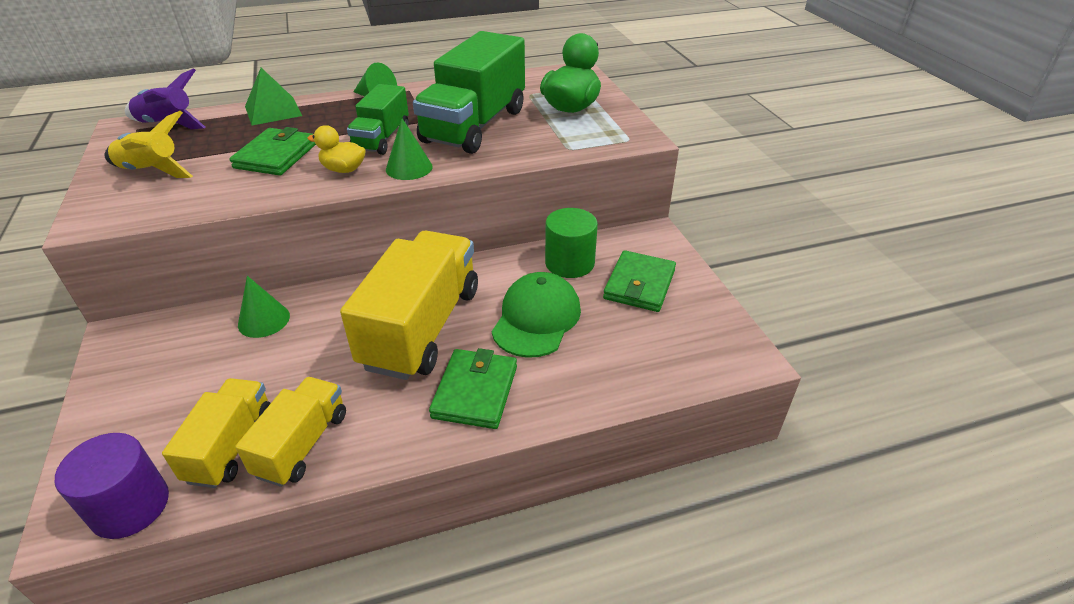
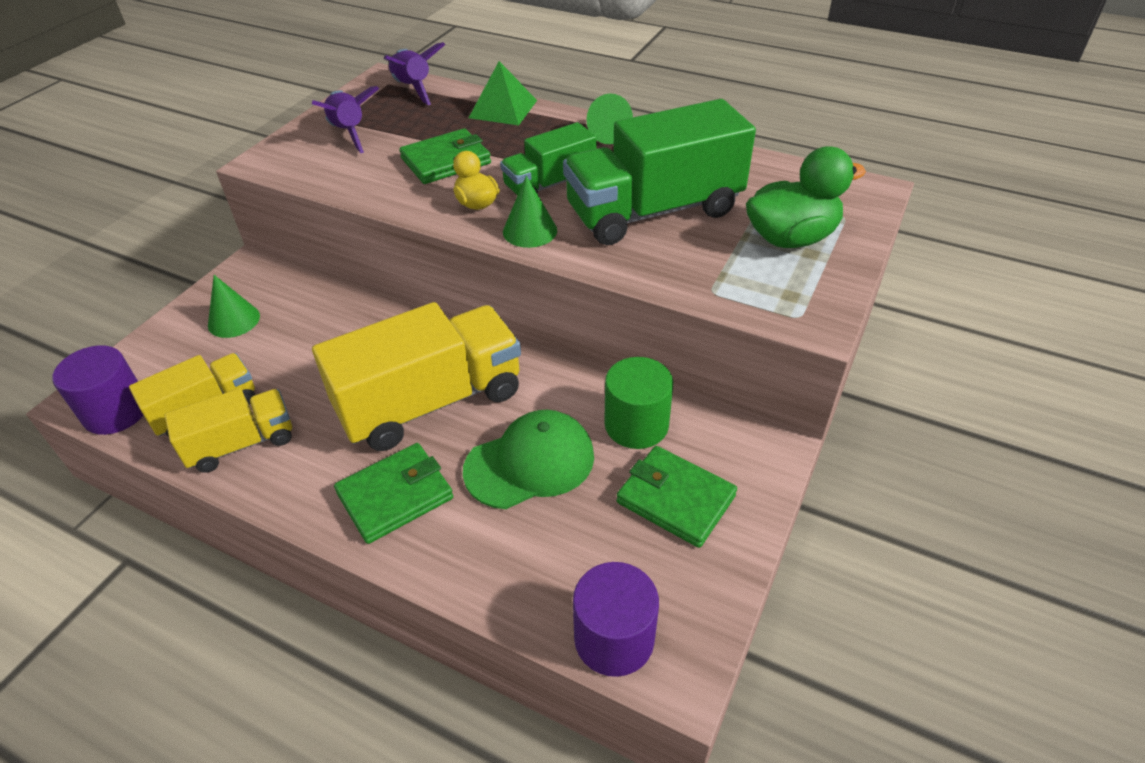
camera: 45 degrees right, 5 degrees up
(151, 171) = (349, 133): yellow rocket -> purple rocket
(264, 320) = (337, 315): green cone -> green cone (234, 320)
(639, 284) = (675, 499): green wallet -> green wallet turned 60 degrees clockwise
(700, 367) = (614, 638): none -> purple cylinder

